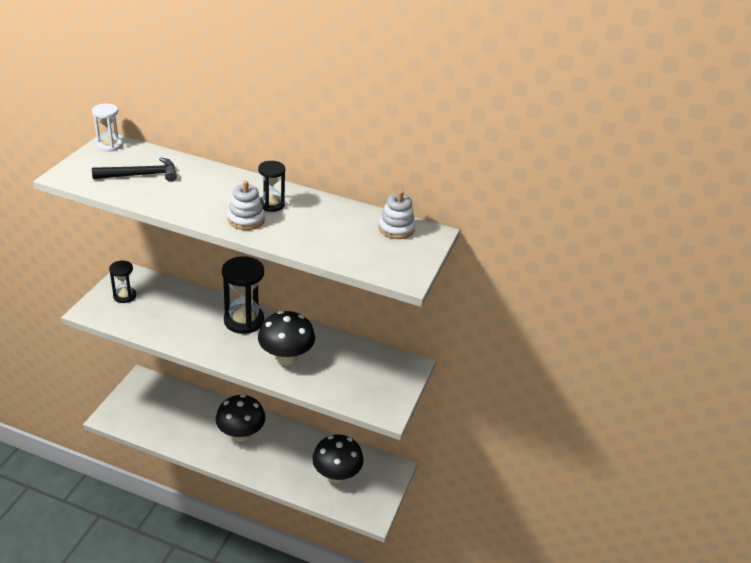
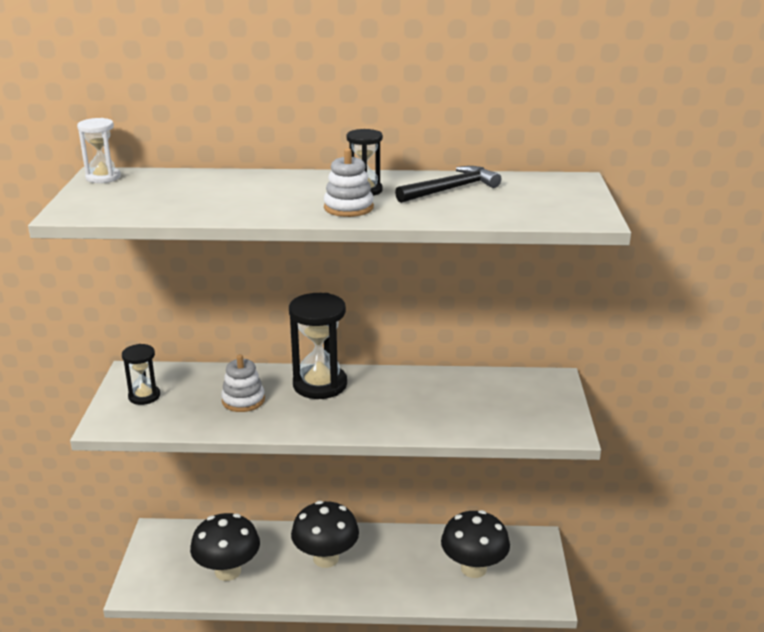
camera: 15 degrees left, 10 degrees down
(141, 175) = (172, 195): black hammer -> black hammer (451, 189)
(286, 358) = (402, 409): black mushroom -> black mushroom (228, 571)
(396, 229) = (532, 183): white stacking toy -> white stacking toy (243, 400)

